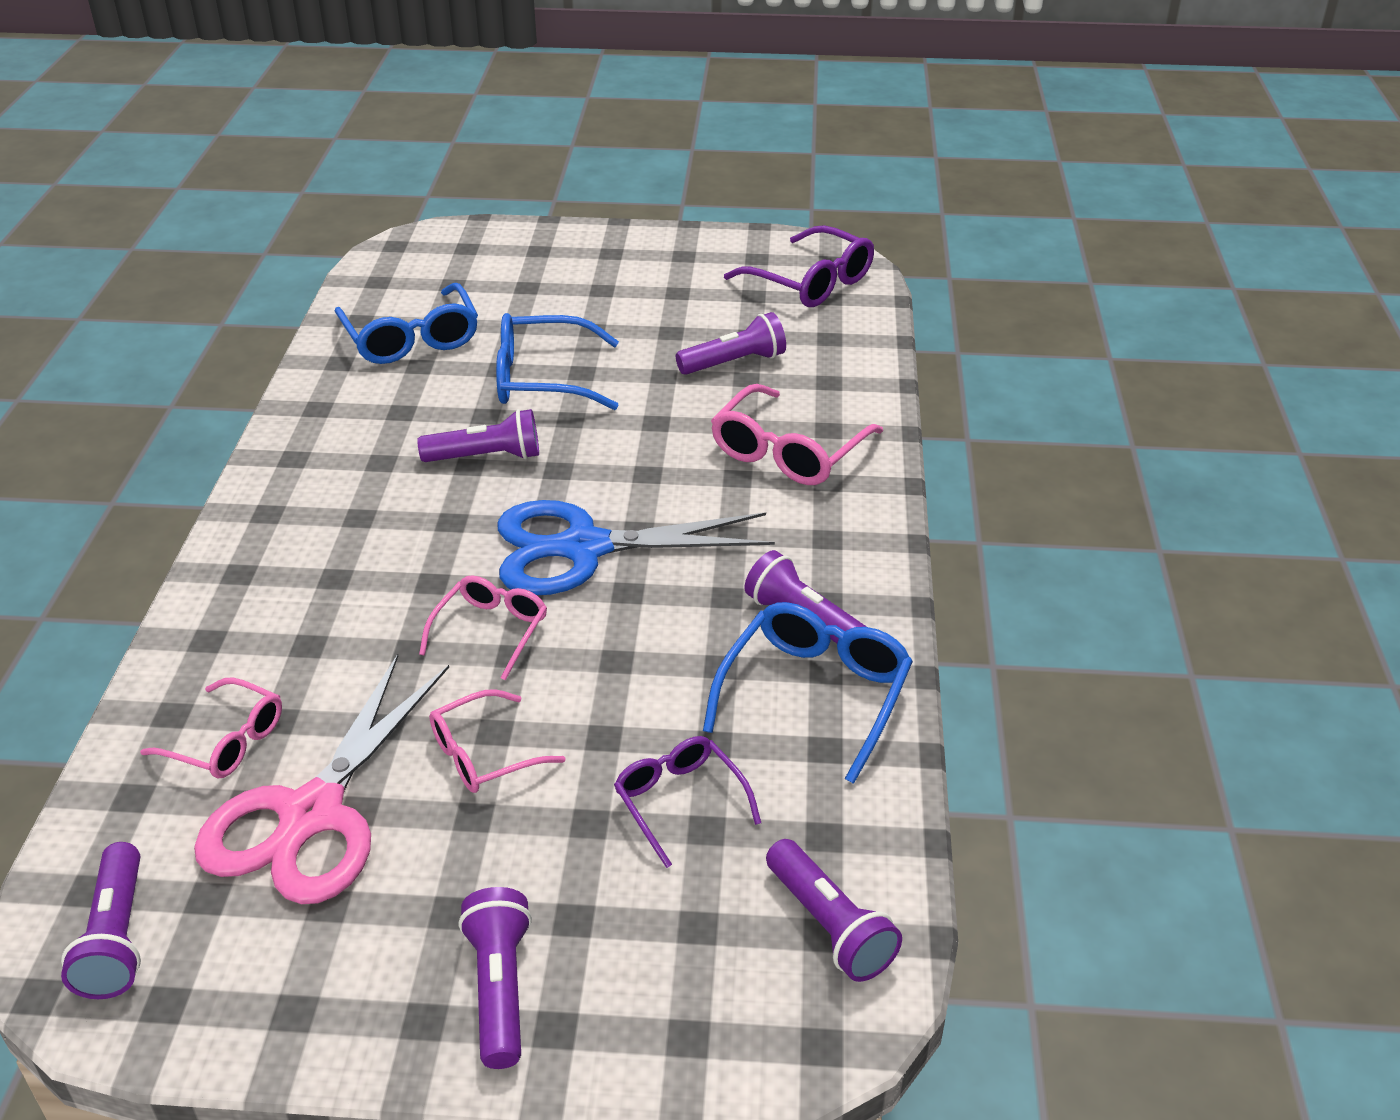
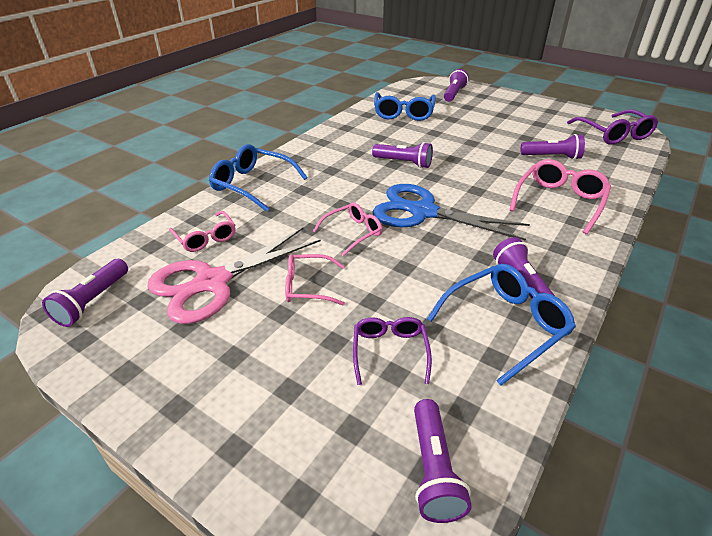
camera: 30 degrees right, 0 degrees up
(499, 988) = (224, 409): purple flashlight -> purple flashlight (454, 94)
(542, 379) = (451, 140): blue glasses -> blue glasses (252, 184)
(788, 452) = (559, 201): pink glasses -> pink glasses turned 150 degrees clockwise

